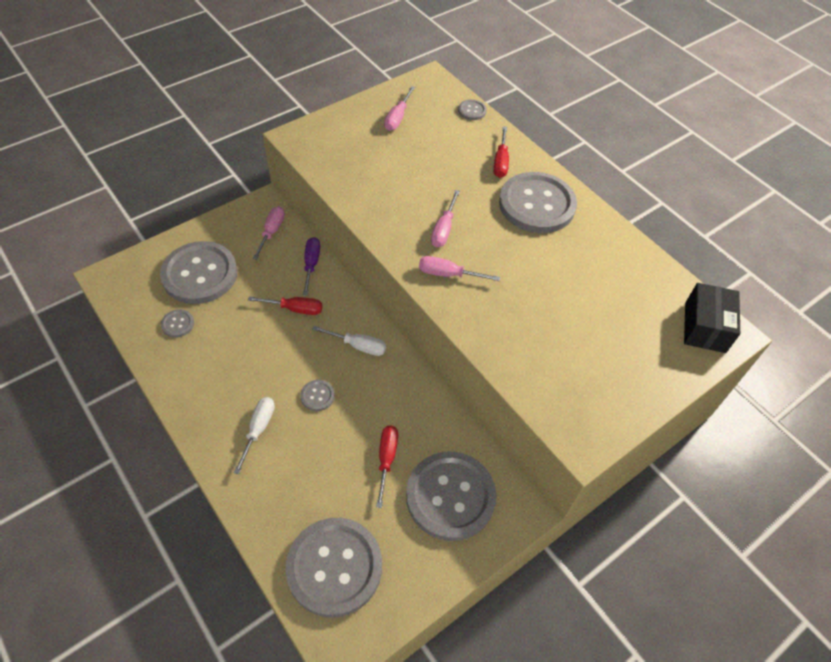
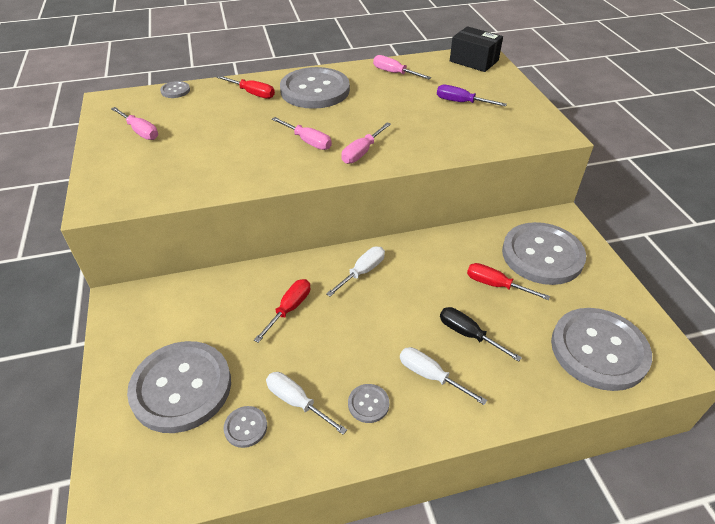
camera: 65 degrees left, 10 degrees down
(207, 347) = (297, 402): none -> white screwdriver
(271, 232) = (167, 304): pink screwdriver -> pink screwdriver (394, 73)
(311, 265) = (238, 281): purple screwdriver -> purple screwdriver (461, 102)
(314, 449) = (468, 335): none -> black screwdriver
(317, 396) = (408, 317): grey button -> grey button (368, 404)

